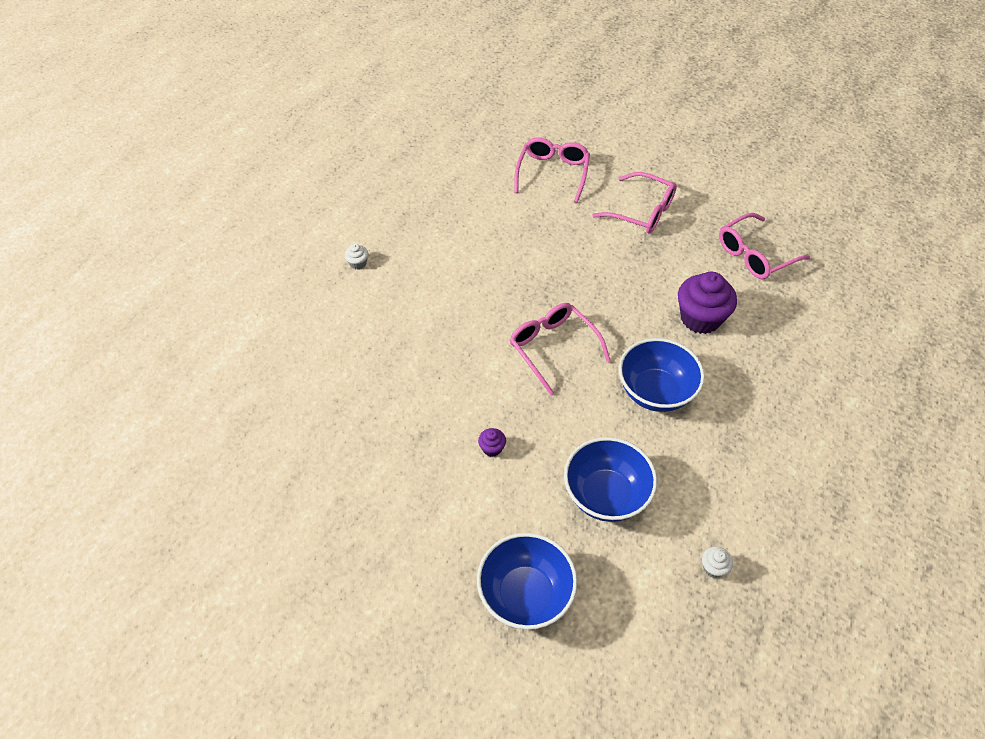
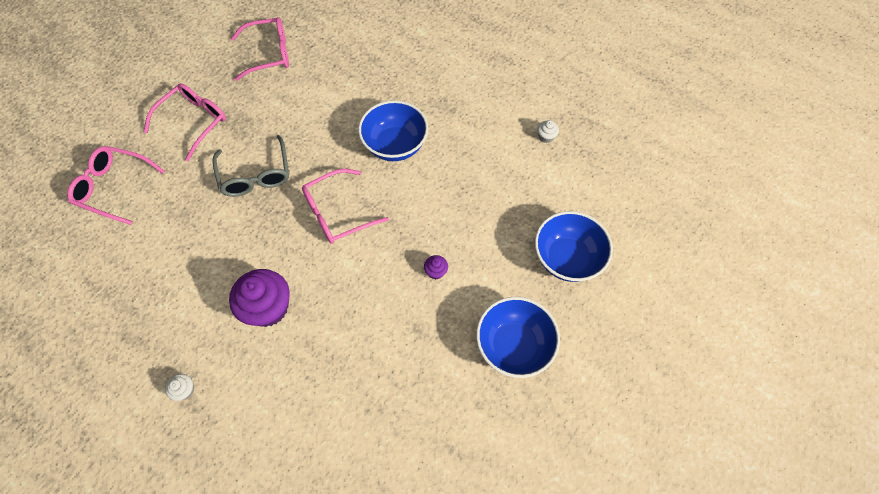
camera: 85 degrees left, 10 degrees up
(587, 272) = (256, 175): none -> grey glasses
(606, 495) = (485, 193): blue bowl -> blue bowl (513, 345)
(700, 318) = (327, 102): purple cupcake -> purple cupcake (268, 308)
(754, 255) = (269, 54): pink glasses -> pink glasses turned 75 degrees counterclockwise

